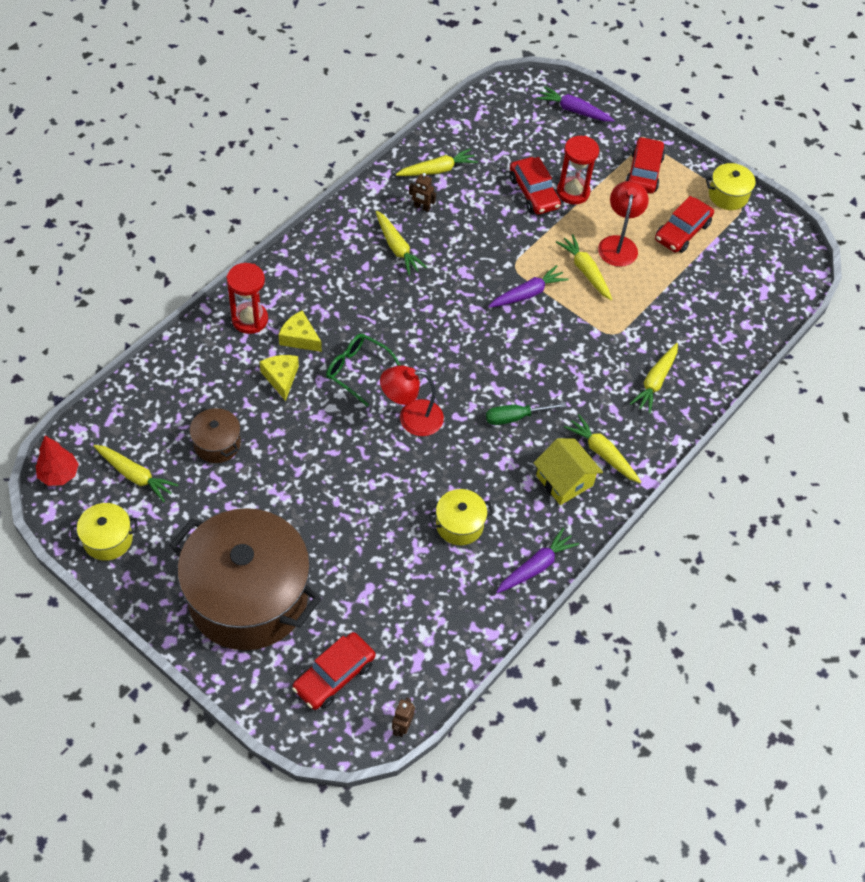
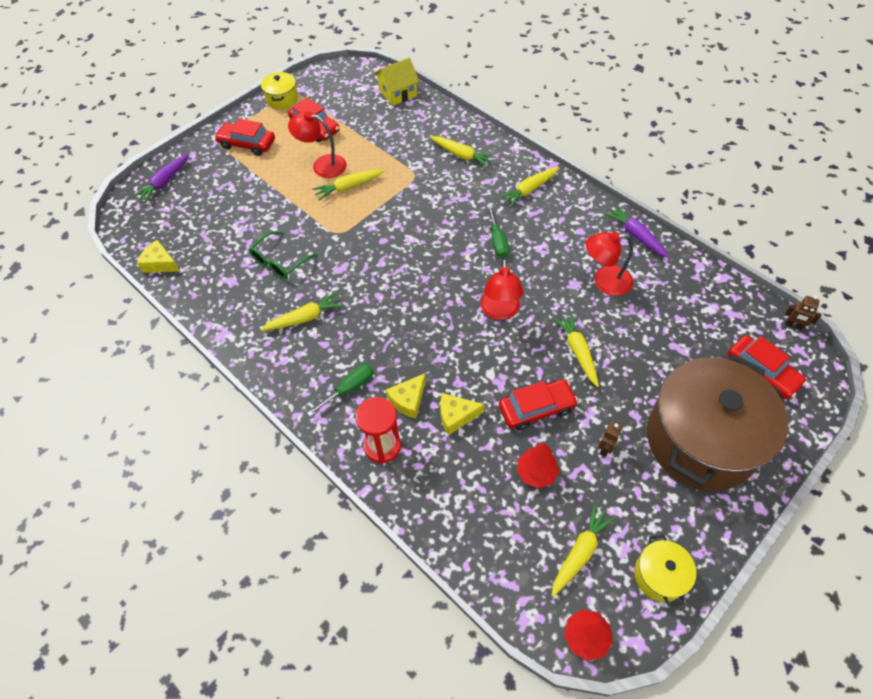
camera: 80 degrees left, 0 degrees up
(217, 444) = (536, 473): brown pot -> red tree
(312, 290) = (349, 389): none -> green screwdriver
(357, 371) = (448, 352): green glasses -> green glasses (280, 262)
(421, 207) = (258, 297): brown robot -> brown robot (605, 448)
(437, 170) = (213, 283): yellow carrot -> yellow carrot (577, 351)
(459, 525) = (604, 282): yellow pot -> red lamp
(460, 126) = (160, 263): none -> yellow cheese
(527, 293) = (369, 226): purple carrot -> none
(533, 193) = (256, 215): red car -> red car (536, 408)
(564, 480) = (556, 214): yellow house -> yellow house (398, 93)
(573, 192) = (260, 189): red hourglass -> none

